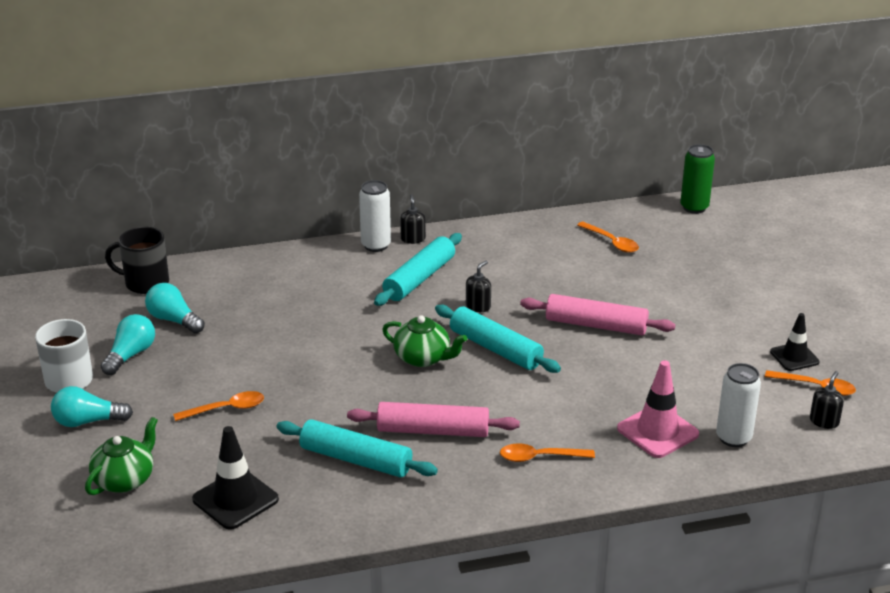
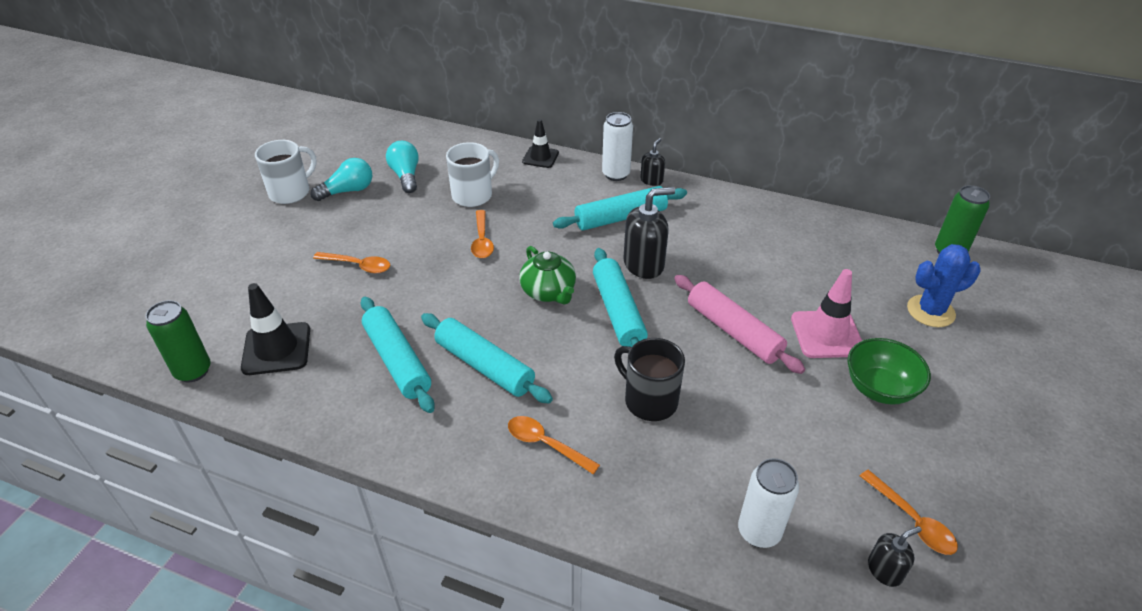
camera: 35 degrees right, 10 degrees up
(88, 421) = (263, 231): turquoise light bulb -> none
(124, 479) = (230, 290): green teapot -> none
(145, 283) = (420, 139): black mug -> black mug (649, 400)
(179, 549) = (193, 371): none -> green can
(263, 311) = (473, 195): none -> white mug
(433, 431) = (484, 366): pink rolling pin -> turquoise rolling pin
(478, 306) = (644, 264): black soap dispenser -> black soap dispenser, size x1.83
(611, 242) = (829, 253): orange spoon -> orange spoon (482, 240)
(657, 431) = (685, 479): pink traffic cone -> pink traffic cone (826, 334)
(717, 255) = (930, 311): none -> blue cactus
(729, 319) = (879, 388): none -> green bowl
(794, 357) = (917, 469): black traffic cone -> black traffic cone (540, 157)

